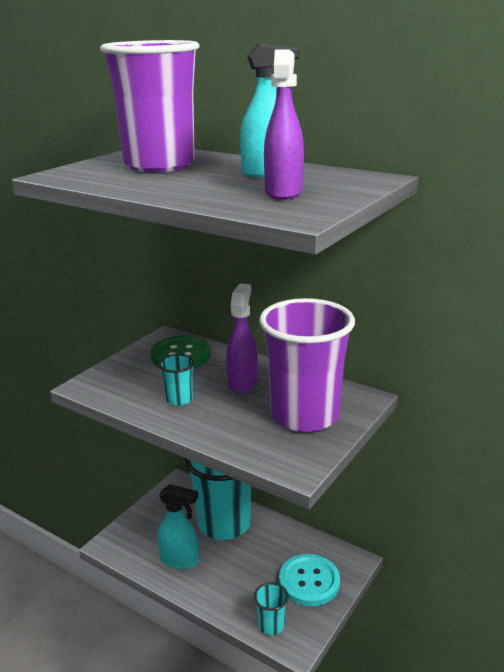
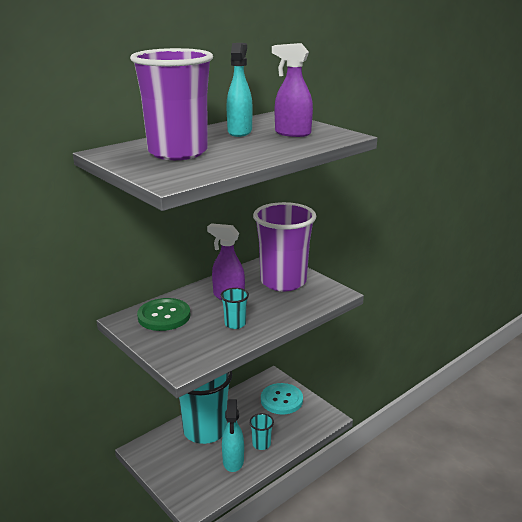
camera: 75 degrees left, 0 degrees up
(180, 560) = (233, 461): turquoise spray bottle -> turquoise spray bottle turned 150 degrees clockwise
(271, 625) = (311, 425): turquoise cup -> turquoise cup (261, 444)

